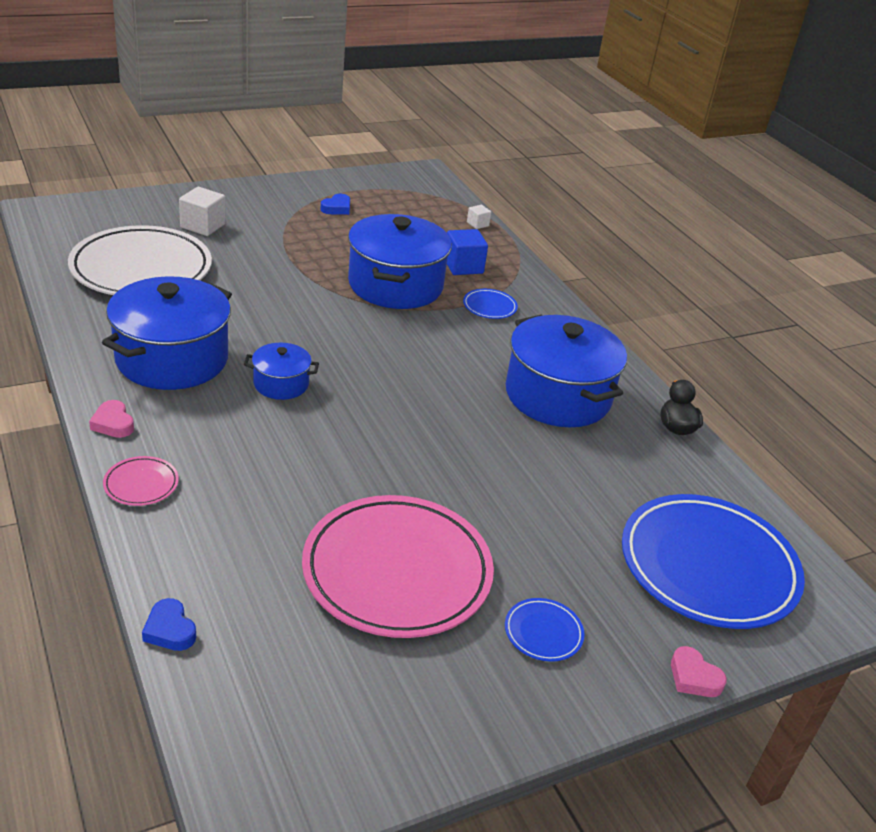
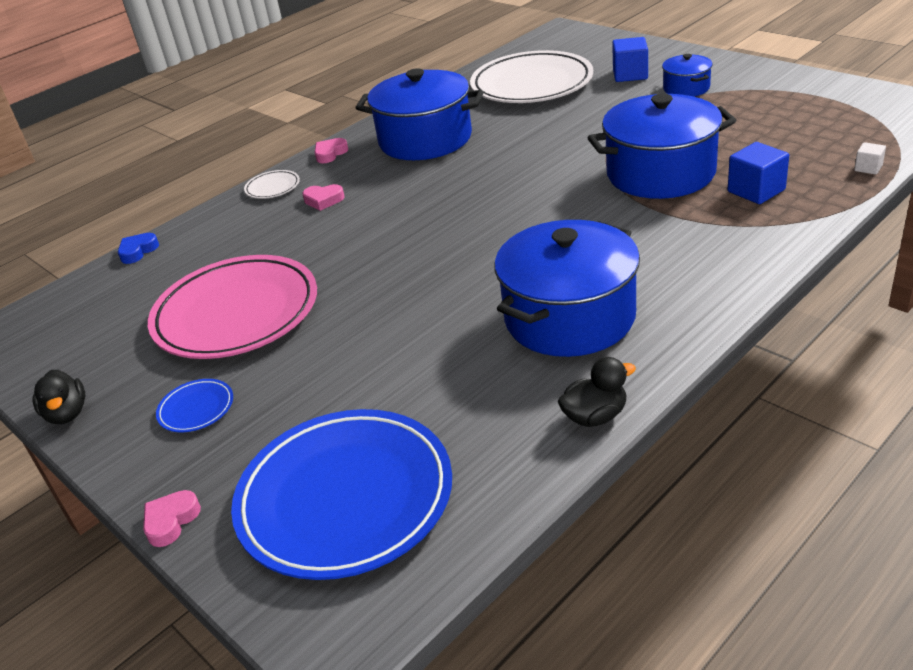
camera: 80 degrees right, 0 degrees up
(141, 484) = (272, 187): pink plate -> white plate
(203, 226) = (630, 74): white cube -> blue cube
(222, 457) = (323, 200): none -> pink heart
(281, 384) = (436, 185): blue pot -> blue pot (686, 88)
(337, 208) = (761, 102): blue heart -> none
(488, 741) = (67, 414): none -> black duck
(489, 307) = (694, 229): blue plate -> none

